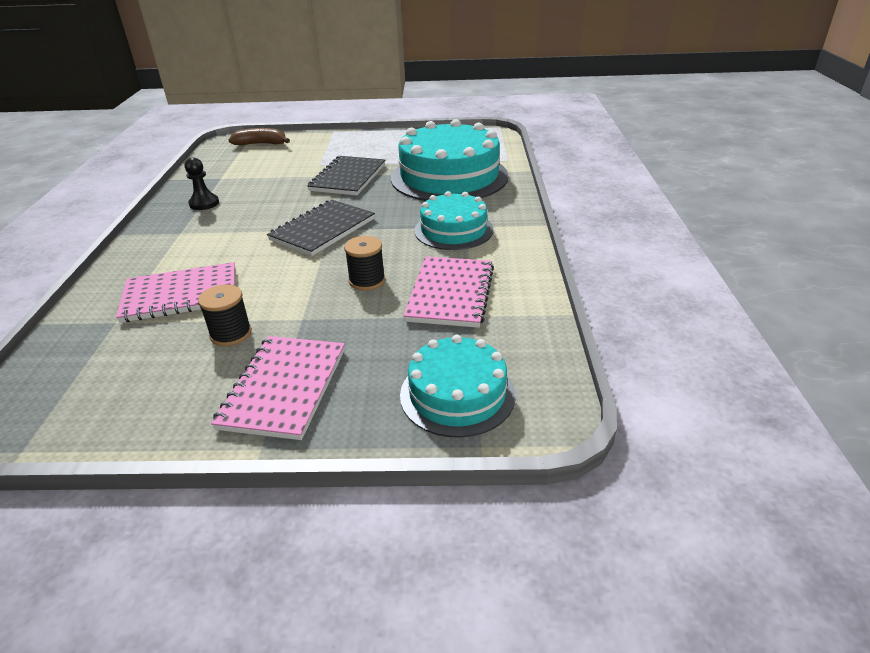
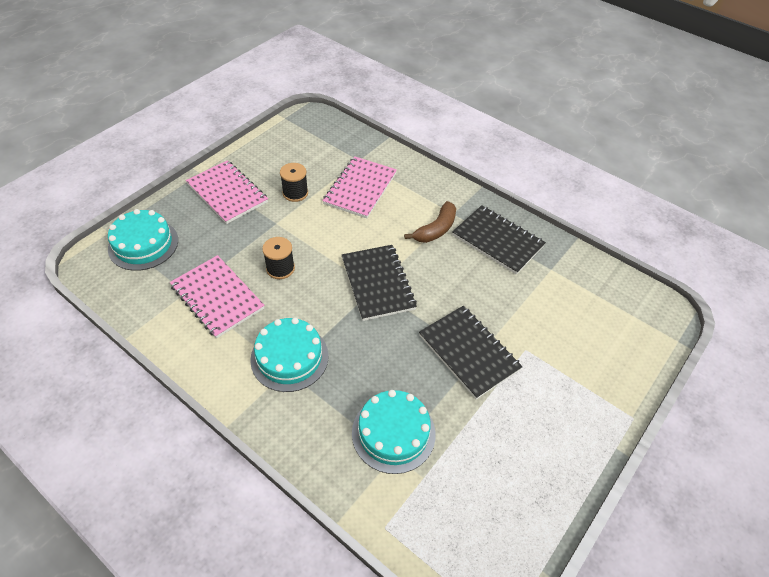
camera: 125 degrees right, 15 degrees up
(204, 203) = (497, 241): black pawn -> black notebook
(261, 144) = (632, 333): brown banana -> brown banana (436, 229)
(449, 177) = (393, 433): turquoise cake -> turquoise cake, size x0.57

